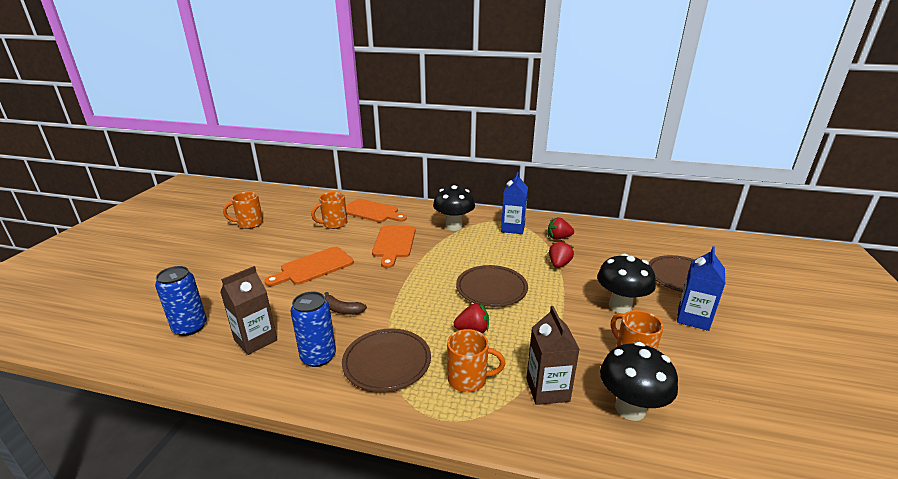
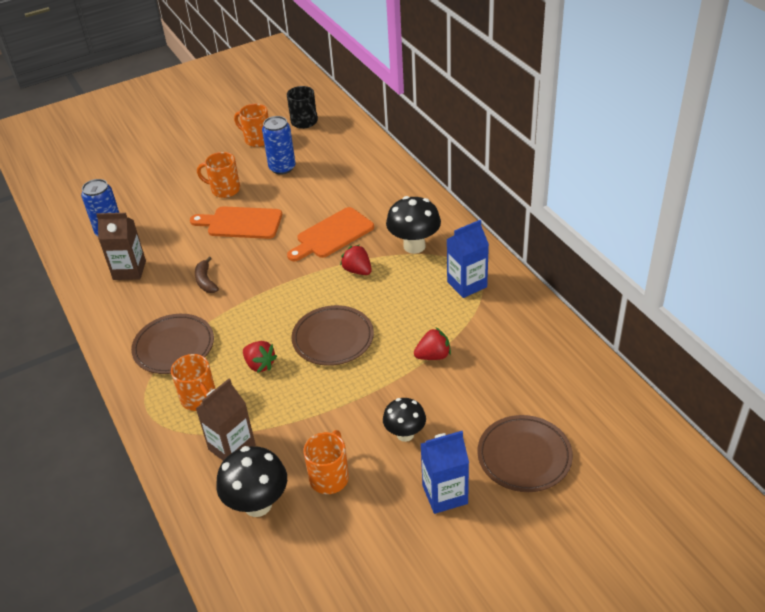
camera: 50 degrees right, 15 degrees up
(274, 204) = (304, 122): none -> black mug
(318, 357) = (144, 311): blue can -> blue can (282, 168)
(334, 224) = (318, 179): orange mug -> orange mug (224, 189)
(372, 212) = (370, 180): orange cutting board -> none
(558, 238) = (490, 326): red strawberry -> red strawberry (357, 270)
(620, 306) = (405, 434): black mushroom -> black mushroom, size x0.65

